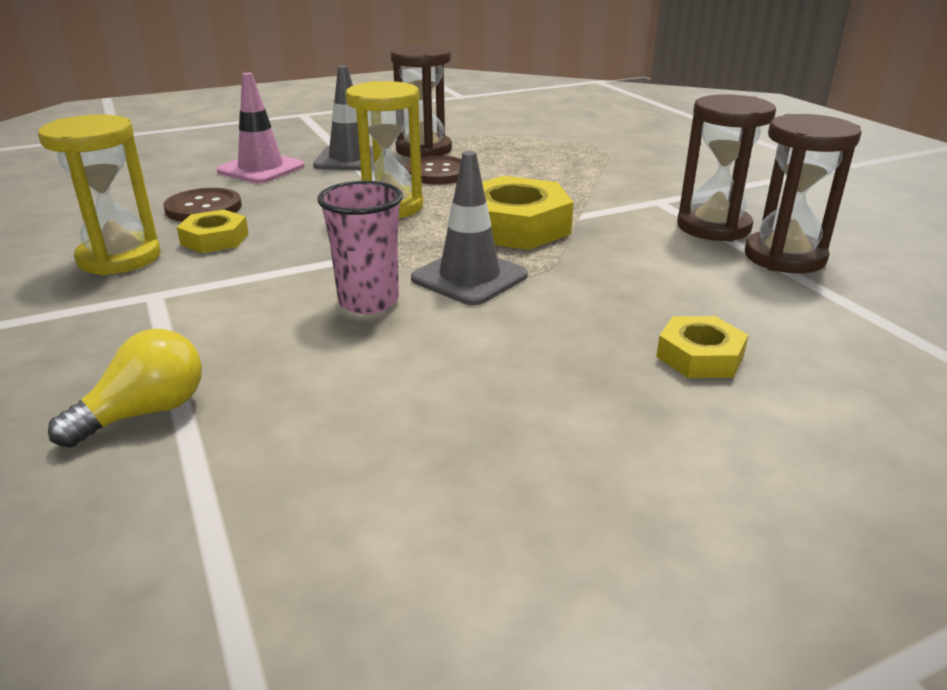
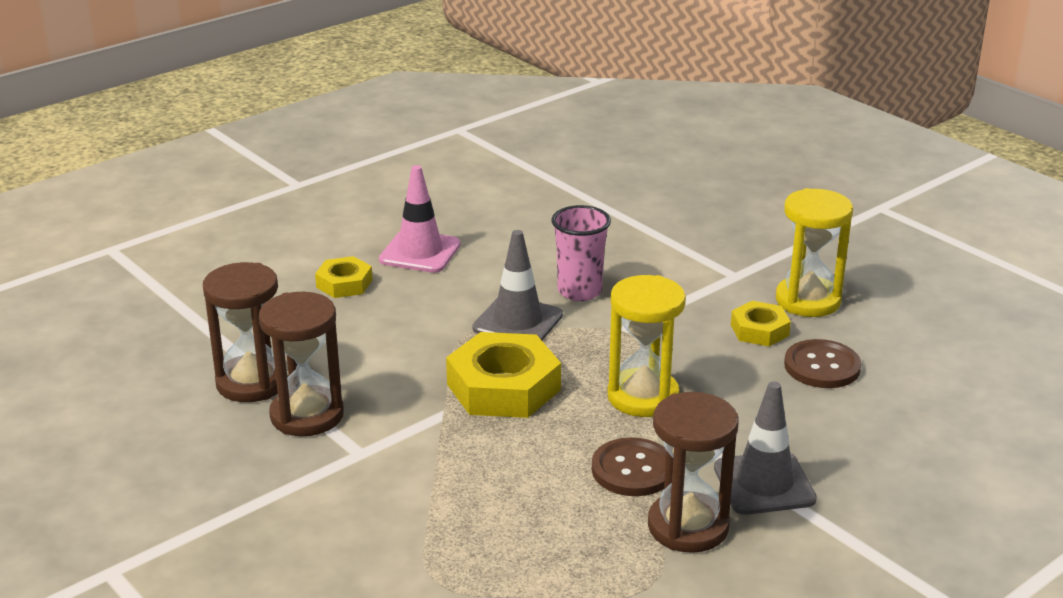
camera: 165 degrees right, 0 degrees up
(145, 413) = (643, 214): yellow light bulb -> none
(261, 169) = (848, 443): pink traffic cone -> pink traffic cone (420, 252)

